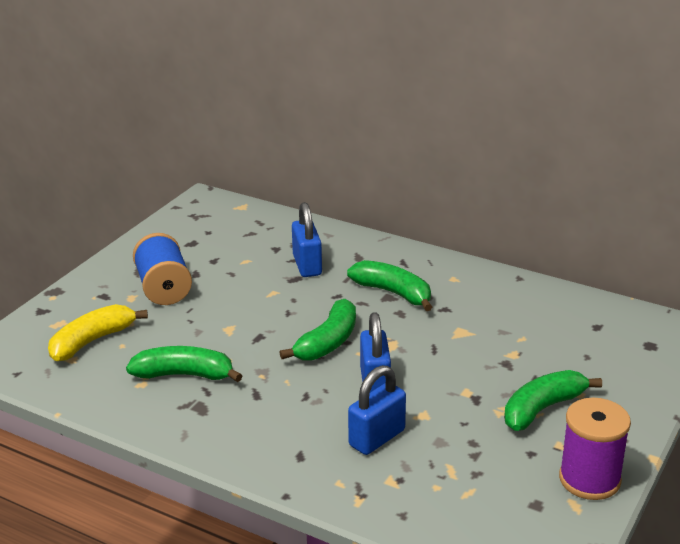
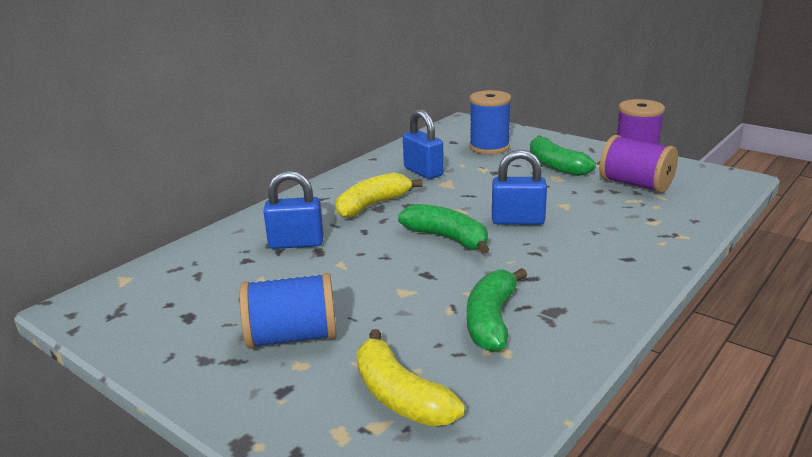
camera: 80 degrees left, 5 degrees down
(377, 438) = (598, 224): blue padlock -> blue padlock (423, 172)
(393, 293) = (373, 205): green banana -> yellow banana
(499, 473) = (635, 184): none -> purple spool
(587, 355) = (489, 147): none -> blue spool

